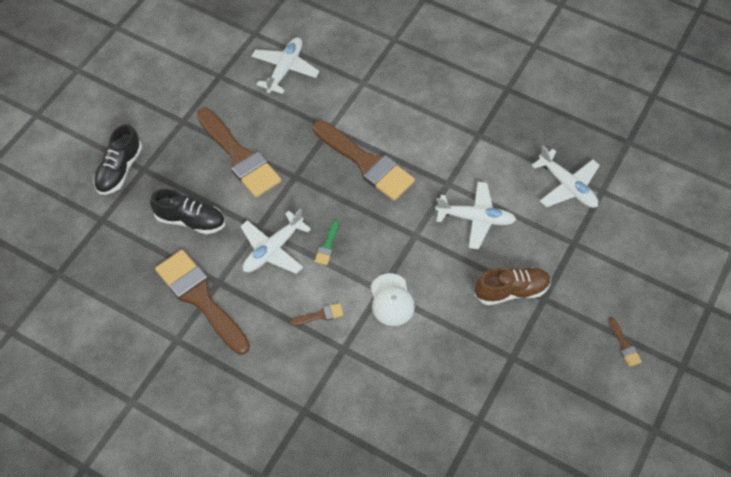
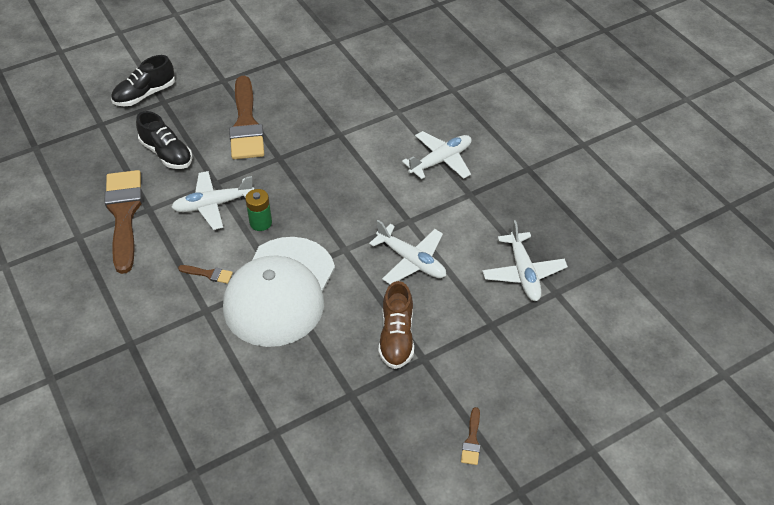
camera: 30 degrees right, 10 degrees down
(285, 69) = (338, 75): white plane -> white plane (441, 160)
(327, 246) = (261, 223): green brush -> green battery
(366, 163) = (348, 173): brown brush -> none
(391, 300) = (280, 291): white cap -> white cap, size x2.21
(511, 291) = (396, 337): brown shoe -> brown shoe turned 75 degrees clockwise

